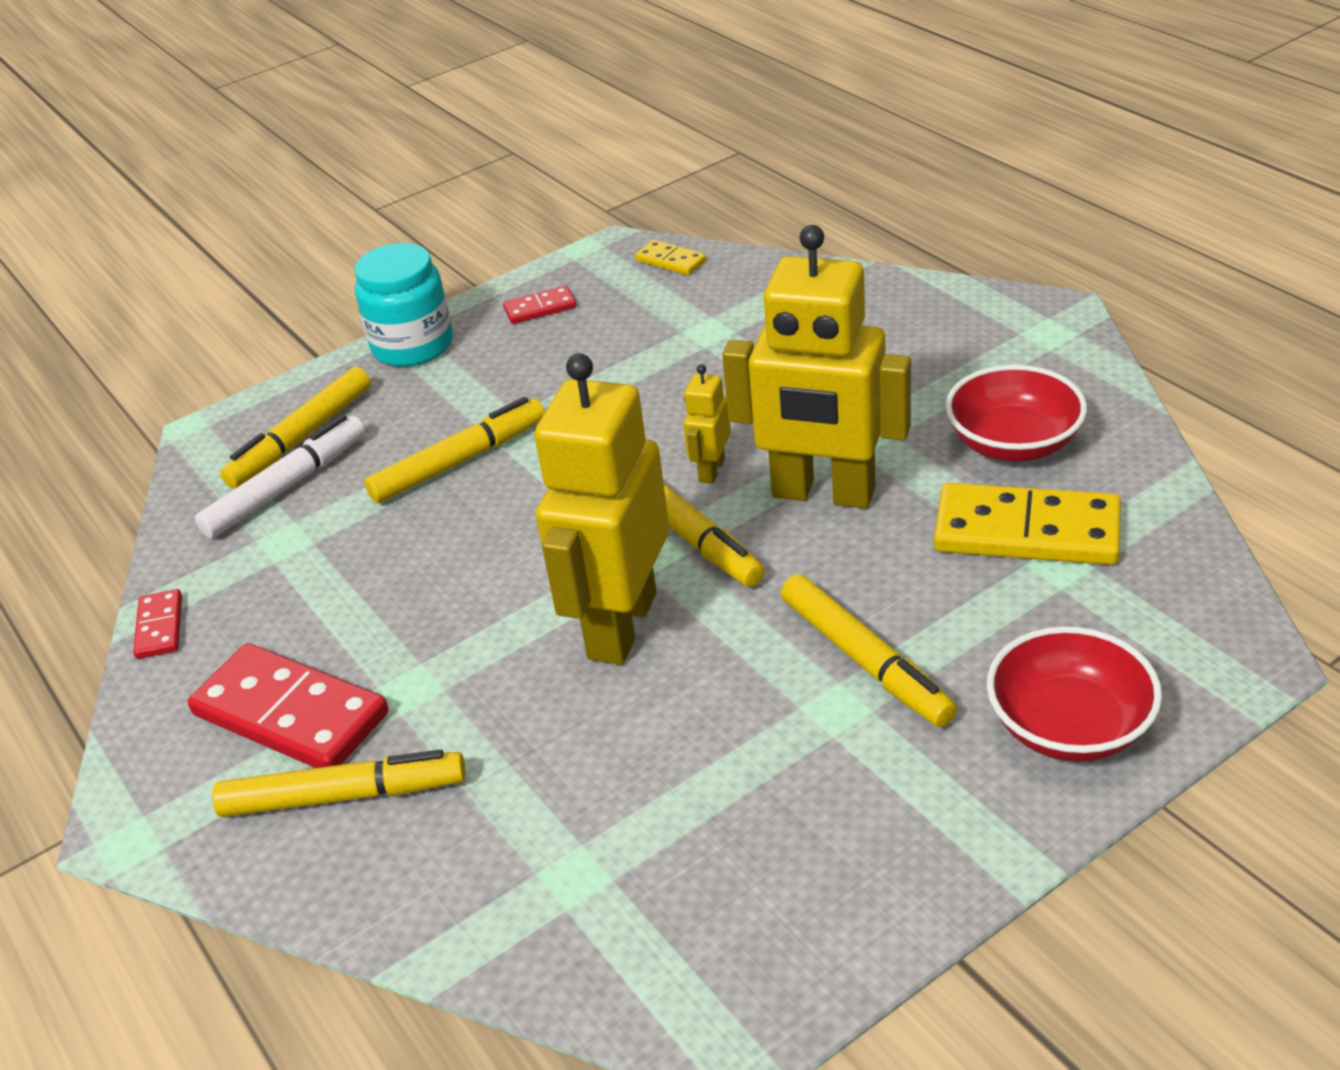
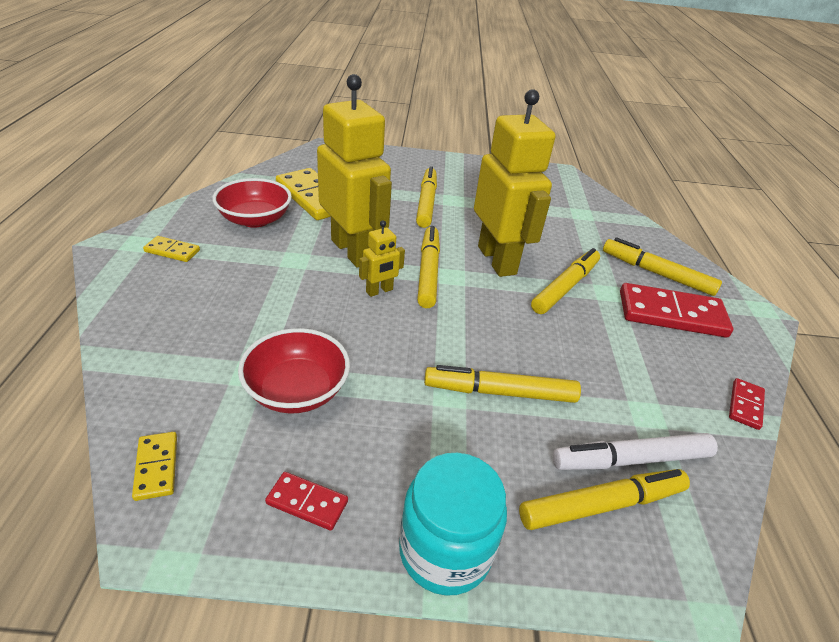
camera: 150 degrees left, 0 degrees up
(291, 714) = (671, 314): red domino -> red domino turned 60 degrees counterclockwise
(481, 649) = (565, 287): none -> yellow marker
(621, 625) = (497, 260): yellow robot -> yellow robot turned 75 degrees counterclockwise
(998, 351) = (172, 251): none -> yellow domino
(1069, 726) = (397, 163): red bowl -> red bowl (297, 390)

